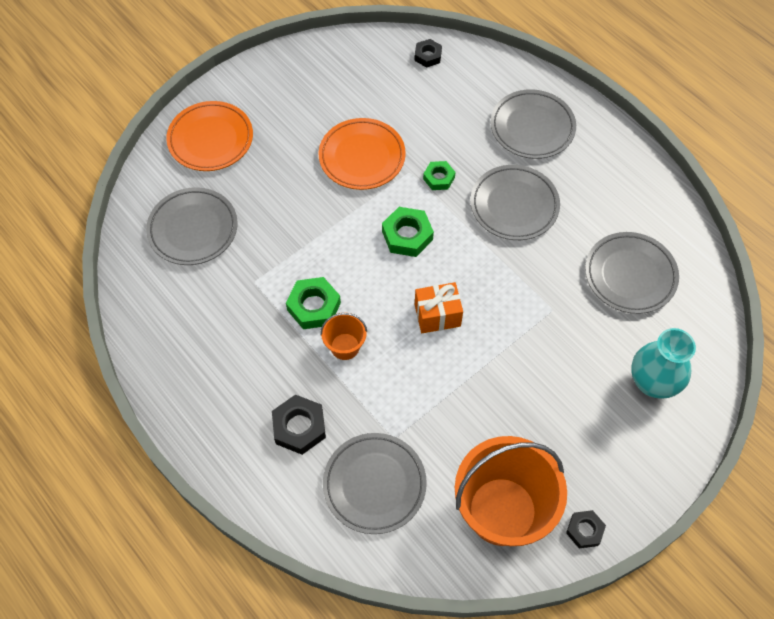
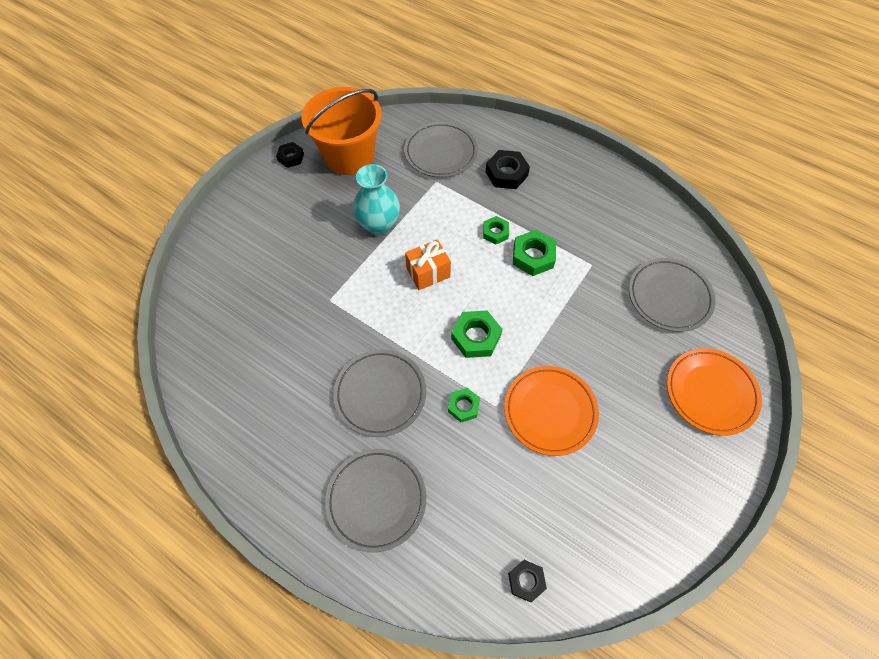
camera: 165 degrees right, 0 degrees up
(345, 346) = (495, 232): orange bucket -> green nut
(630, 275) = (260, 348): grey plate -> none
(652, 382) = (241, 260): turquoise vase -> turquoise vase (379, 224)

